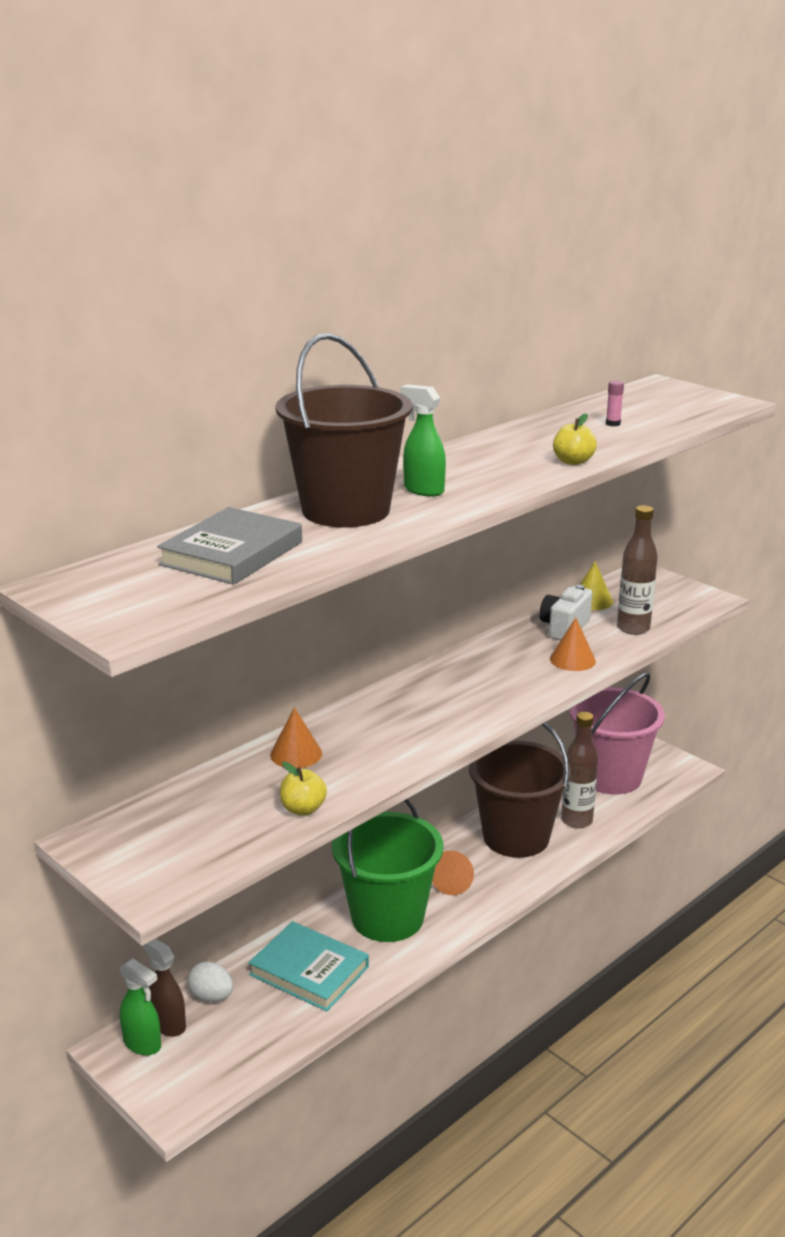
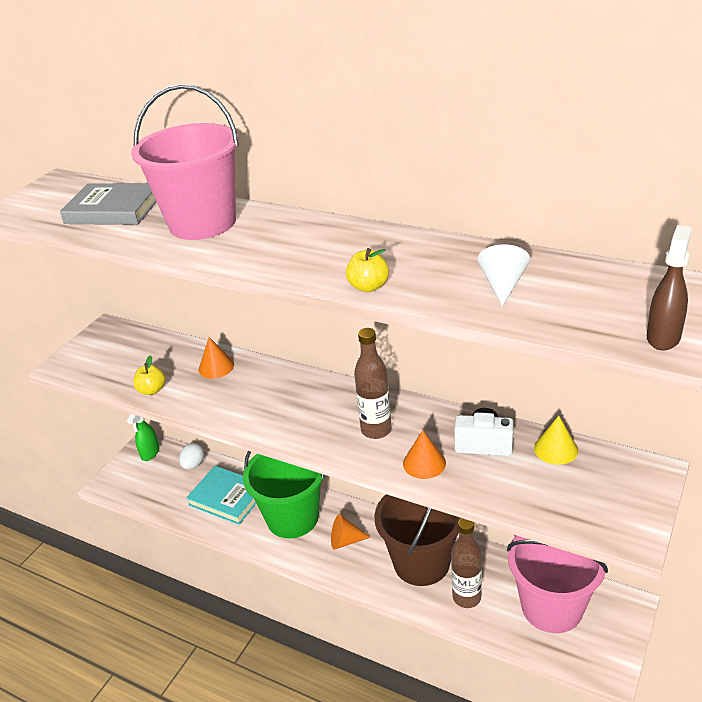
camera: 75 degrees right, 10 degrees up
(168, 1024) = (167, 456): brown spray bottle -> brown spray bottle (663, 337)
(309, 971) = (227, 498): turquoise book -> turquoise book turned 75 degrees counterclockwise
(345, 510) = (202, 223): brown bucket -> pink bucket
(423, 490) = (258, 239): green spray bottle -> none
(613, 424) = (503, 285): pink glue stick -> white cone
(633, 628) = (514, 489): brown bottle -> brown bottle (376, 430)

